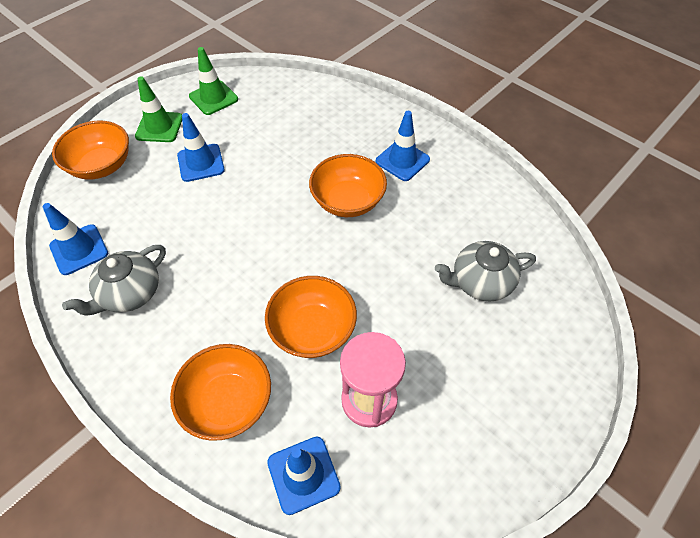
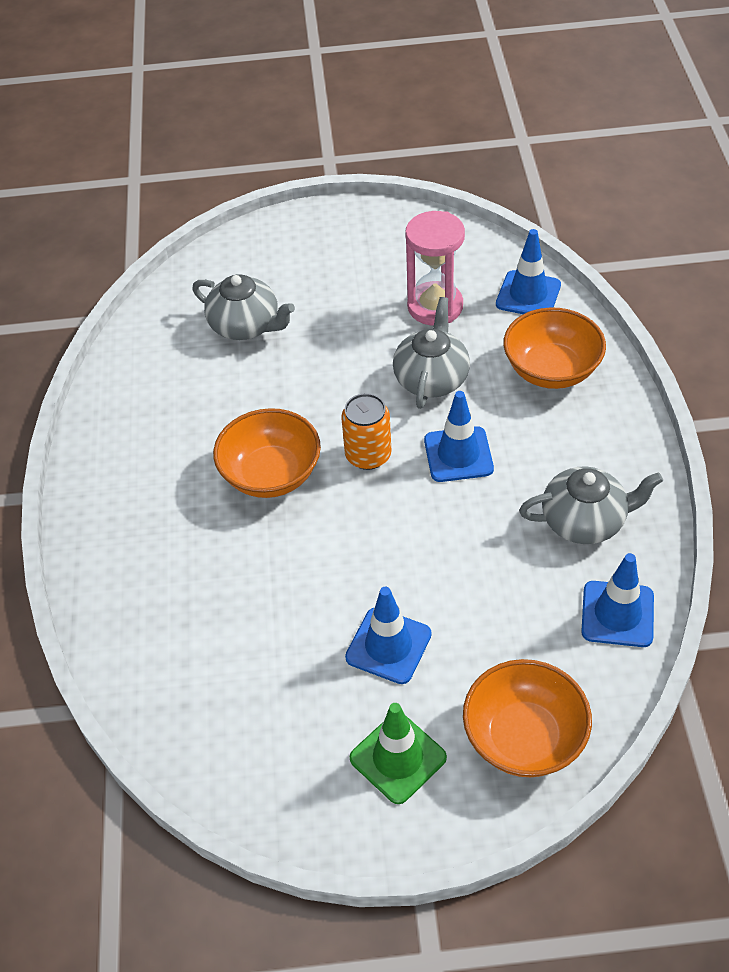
camera: 135 degrees left, 5 degrees down
(213, 98) = (277, 762): green traffic cone -> none
(303, 247) = (368, 455): none -> orange can
(312, 330) = (431, 378): orange bowl -> grey teapot
(402, 160) = (158, 482): blue traffic cone -> blue traffic cone (458, 454)

